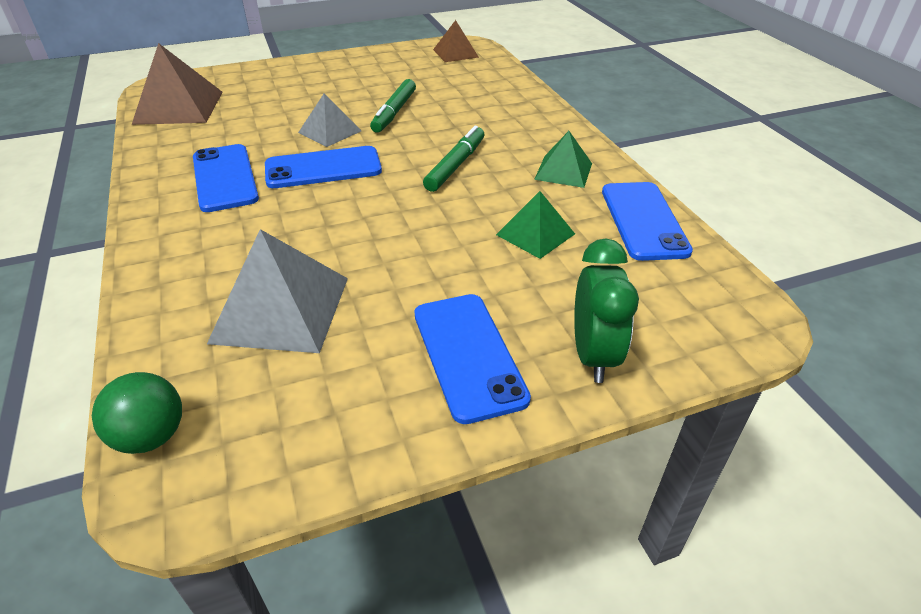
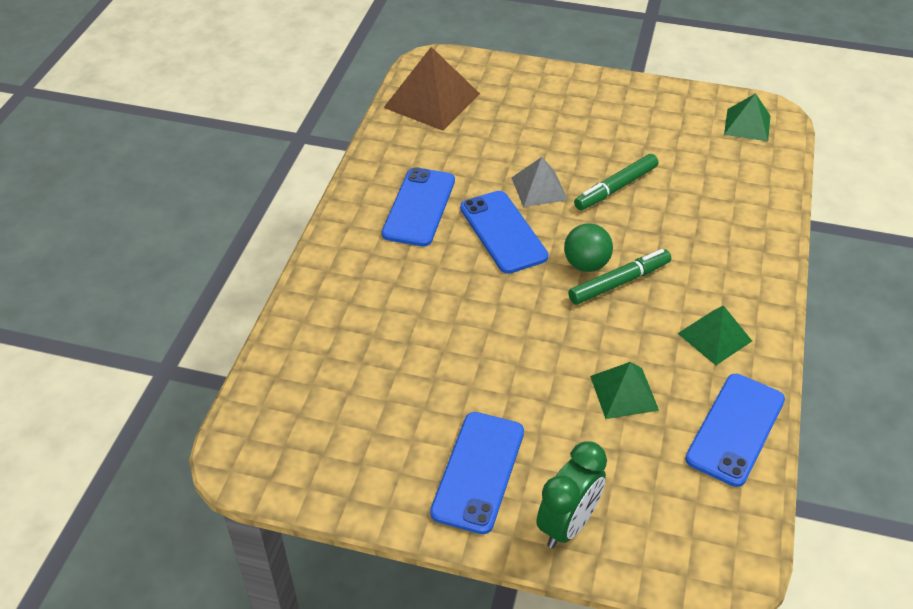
camera: 35 degrees right, 5 degrees up
(151, 436) = (249, 417): green ball -> green ball (586, 264)
(281, 309) = (380, 361): grey pyramid -> none
(323, 168) = (503, 232): blue phone -> blue phone turned 45 degrees clockwise
(455, 53) = (747, 125): brown pyramid -> green pyramid

